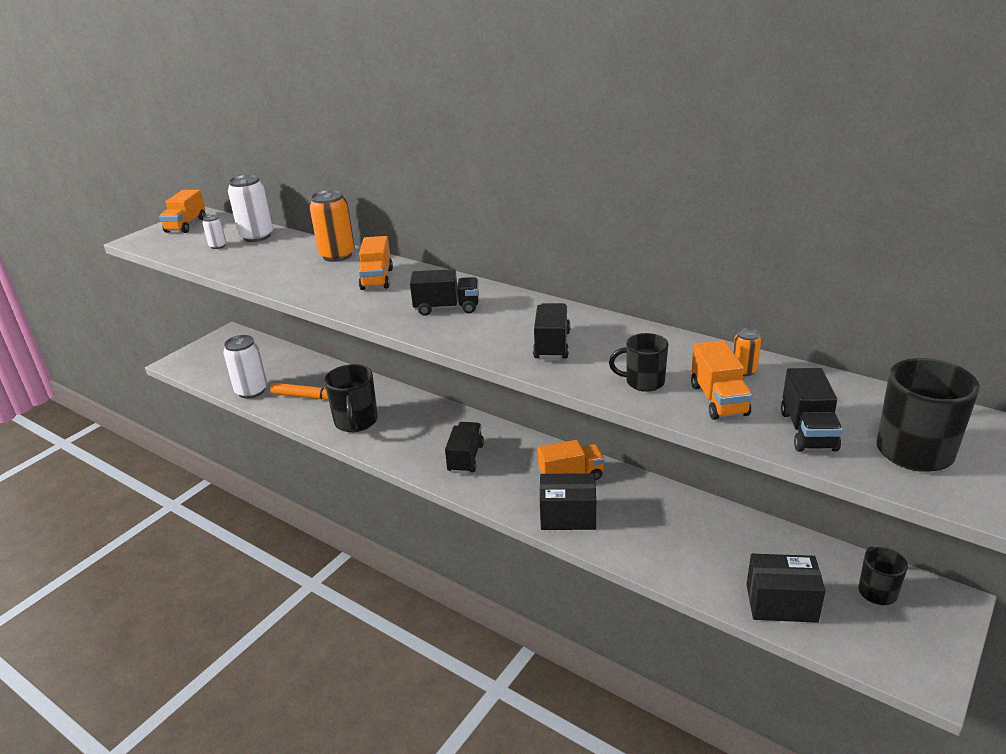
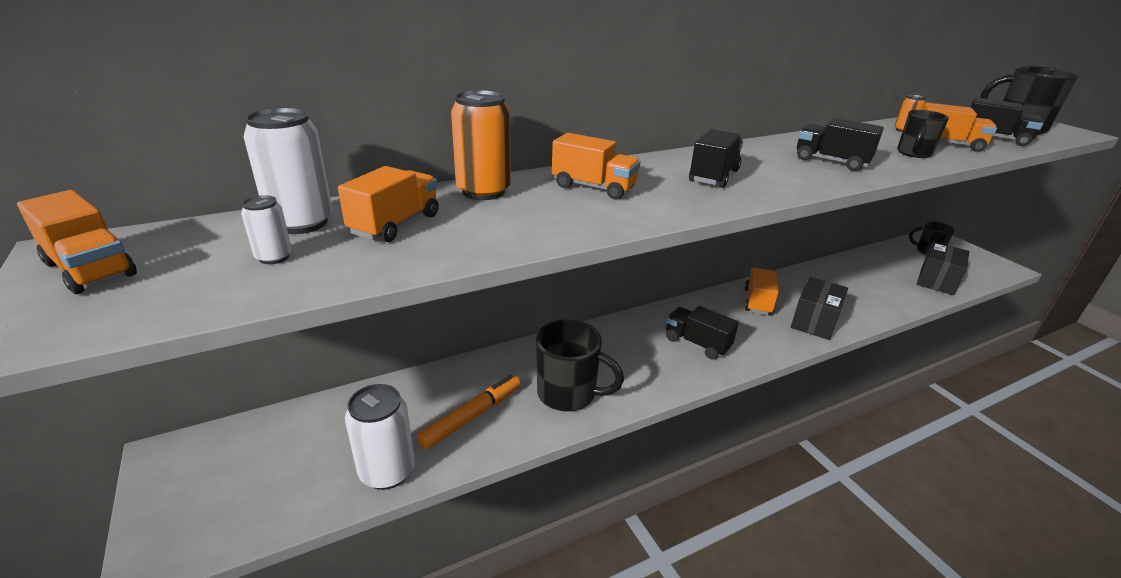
camera: 65 degrees left, 0 degrees up
(272, 253) = (395, 224): none -> orange truck

